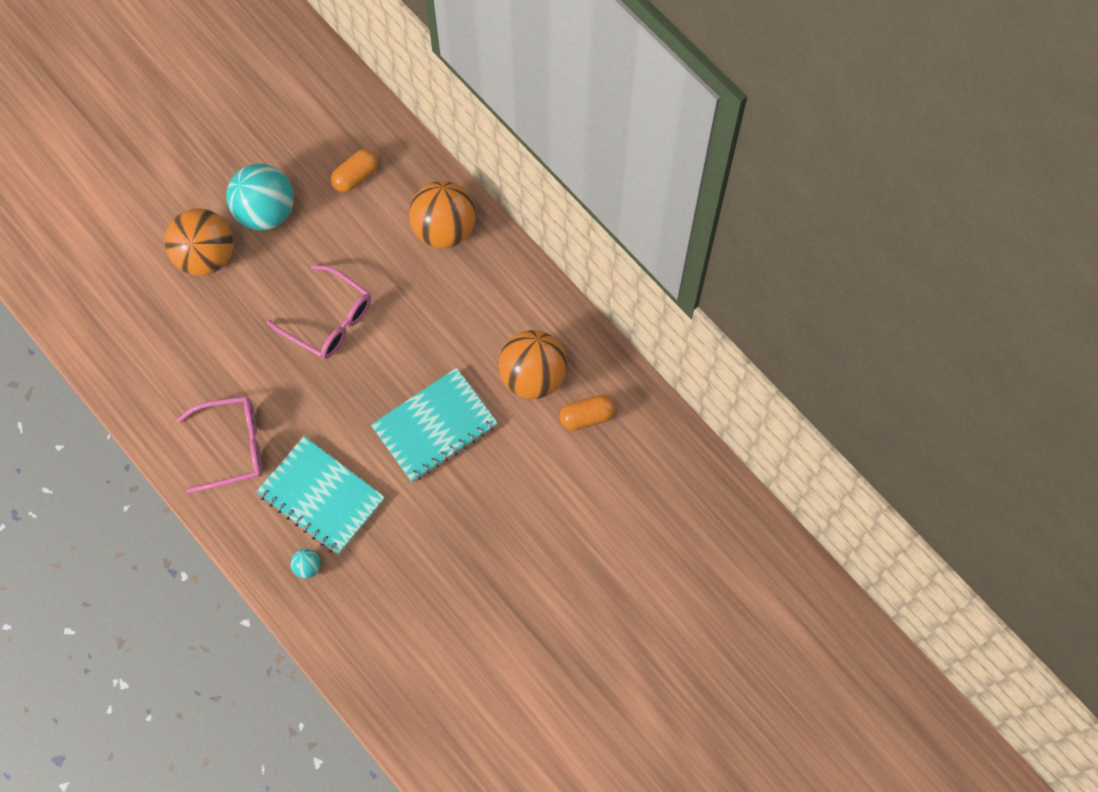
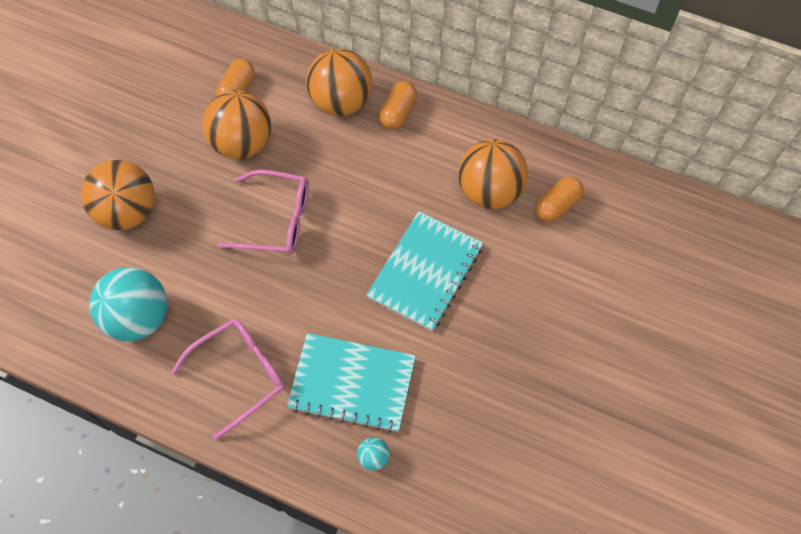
camera: 25 degrees left, 5 degrees down
(265, 211) = (167, 151): turquoise ball -> turquoise ball (138, 317)
(335, 232) = (242, 143): none -> orange ball
(491, 262) = (398, 112): none -> orange capsule

